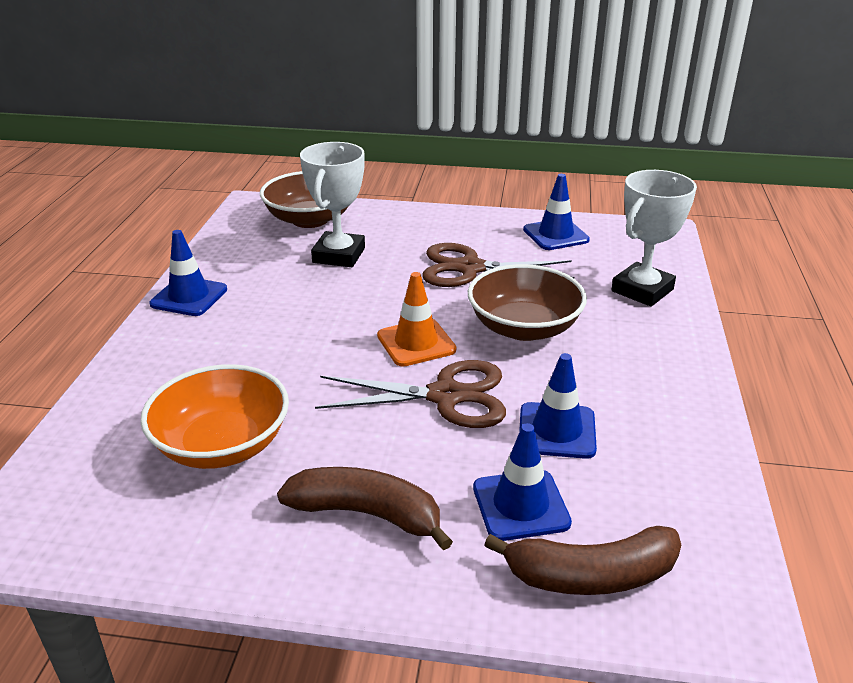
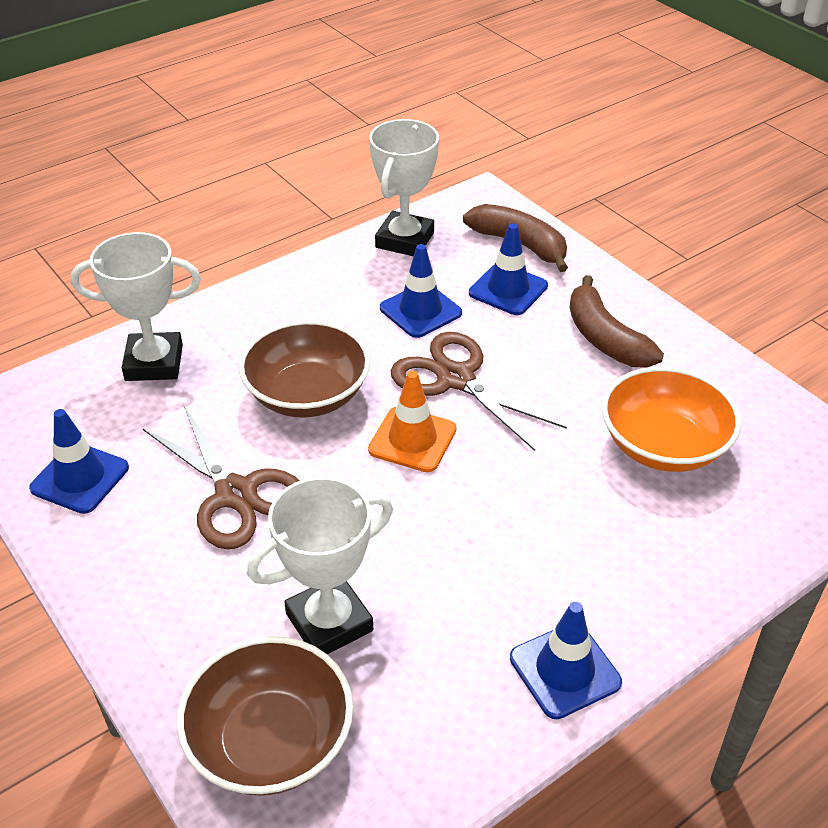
camera: 135 degrees left, 10 degrees up
(693, 492) = (404, 240): none -> white trophy

